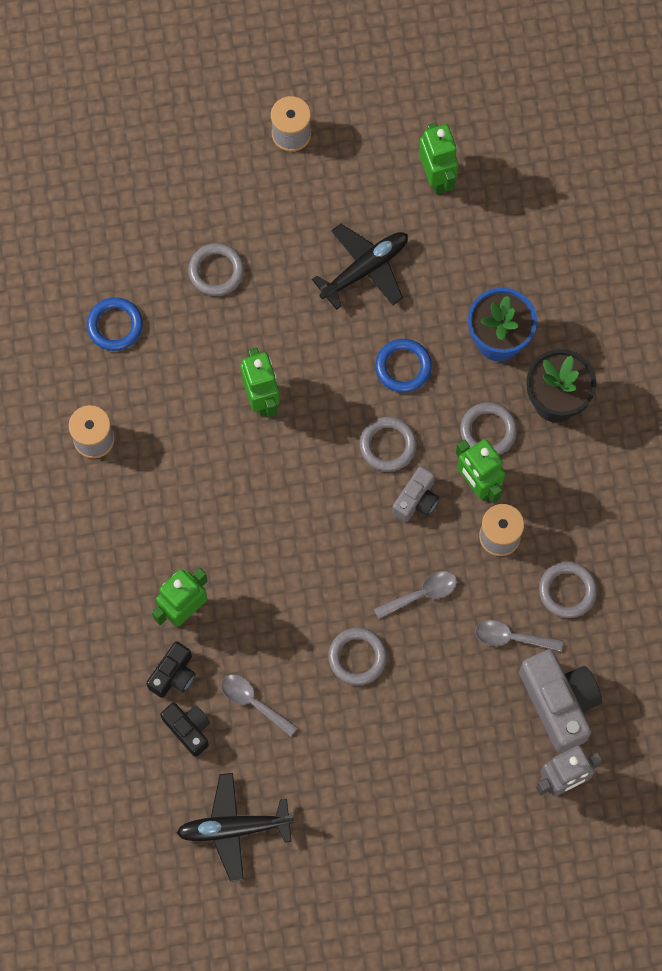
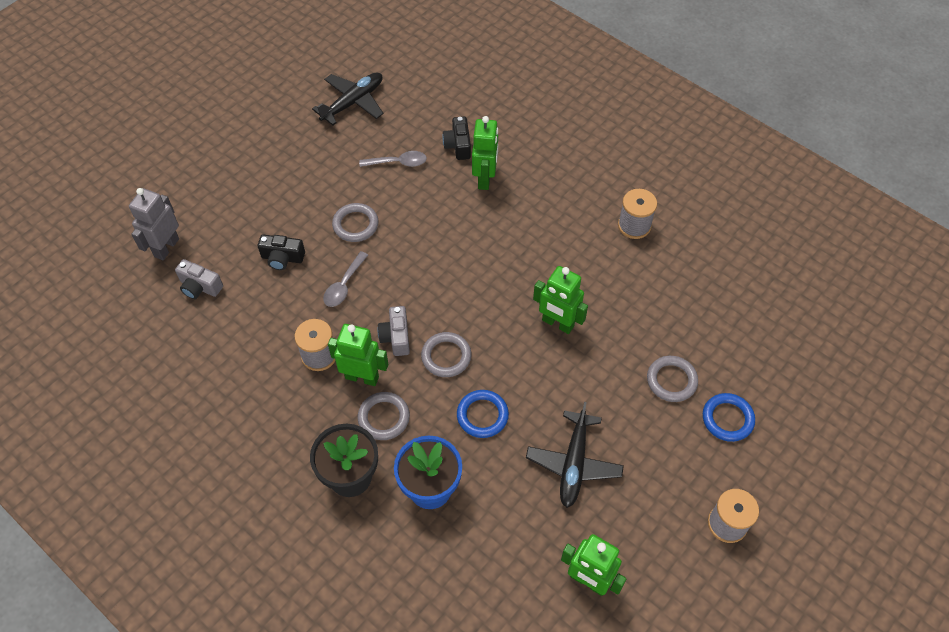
camera: 140 degrees right, 15 degrees down
(115, 325) = (695, 297): blue ring -> blue ring (727, 419)
(188, 729) = (423, 127): black camera -> black camera (282, 258)
(511, 638) = (262, 301): grey spoon -> none
(559, 703) = (200, 287): grey camera -> grey camera, size x0.57
(567, 591) = (244, 355): grey ring -> none

